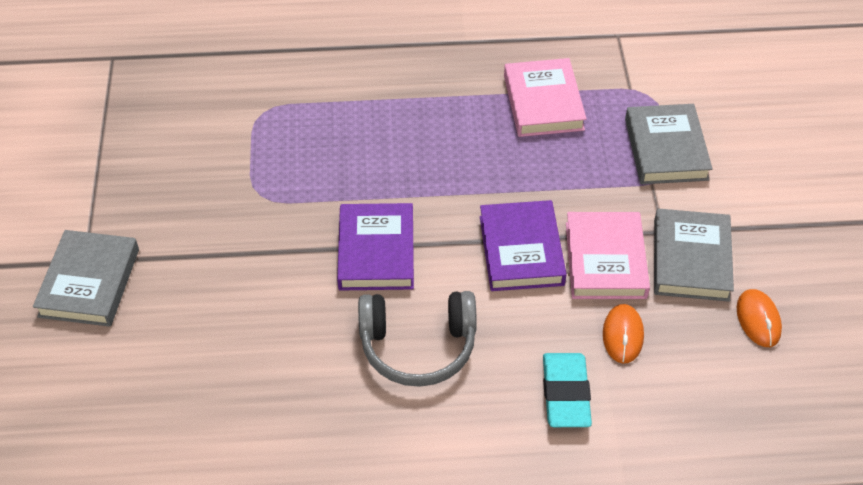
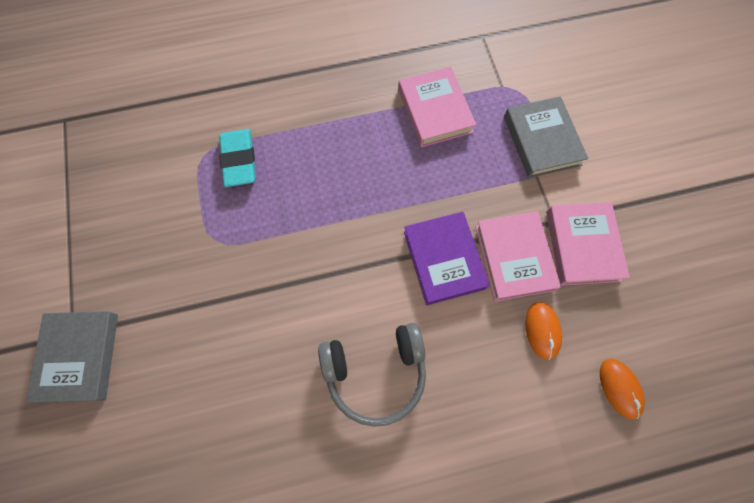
camera: 10 degrees left, 20 degrees up
(376, 251) = (323, 281): purple book -> none
(565, 394) = (507, 398): turquoise eraser -> turquoise eraser (239, 160)
(691, 259) = (582, 245): grey book -> pink book
(758, 320) = (647, 295): orange mouse -> orange mouse (620, 388)

